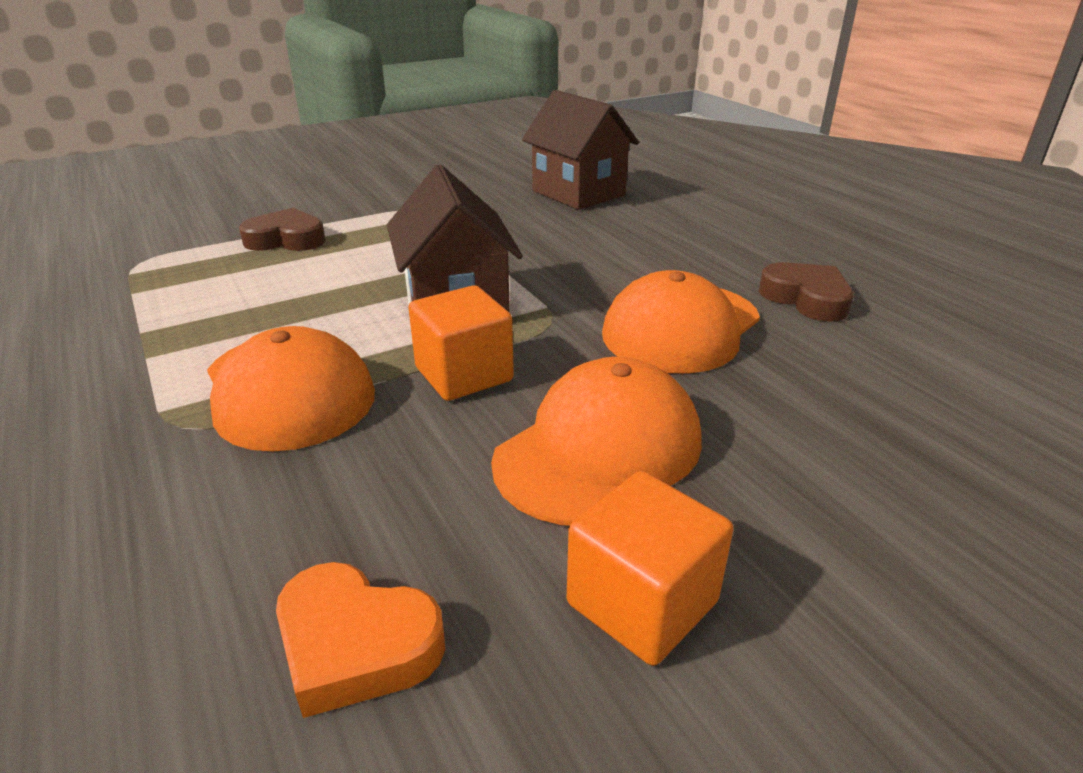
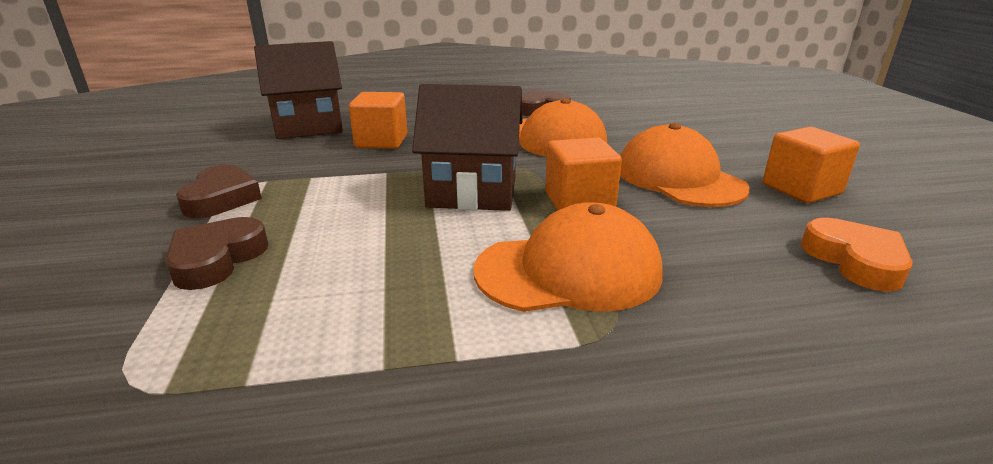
camera: 70 degrees left, 5 degrees down
(356, 645) = (855, 261): orange heart -> orange heart turned 60 degrees counterclockwise
(388, 210) = (221, 198): none -> brown heart
(568, 232) = (381, 141): none -> orange cube

